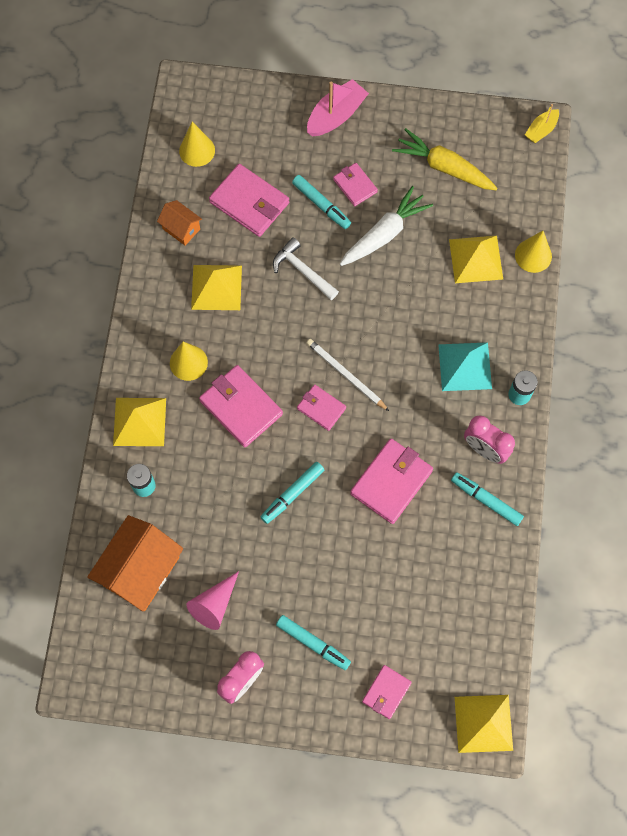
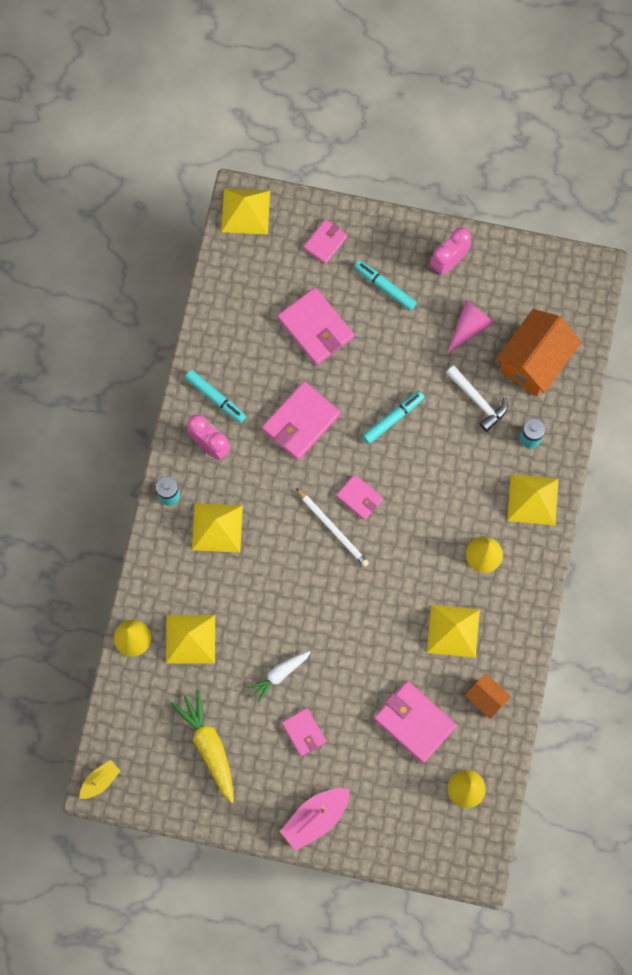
camera: 175 degrees left, 5 degrees up
(241, 407) = (436, 505): pink wallet -> pink wallet (316, 328)
(303, 271) = (365, 641): white hammer -> white hammer (478, 400)
(321, 205) = (340, 713): turquoise marker -> none
(384, 234) = (279, 675): white carrot -> white carrot, size x0.63
(443, 167) = (209, 746): yellow carrot -> yellow carrot turned 150 degrees counterclockwise
(465, 366) = (217, 527): turquoise pyramid -> yellow pyramid

